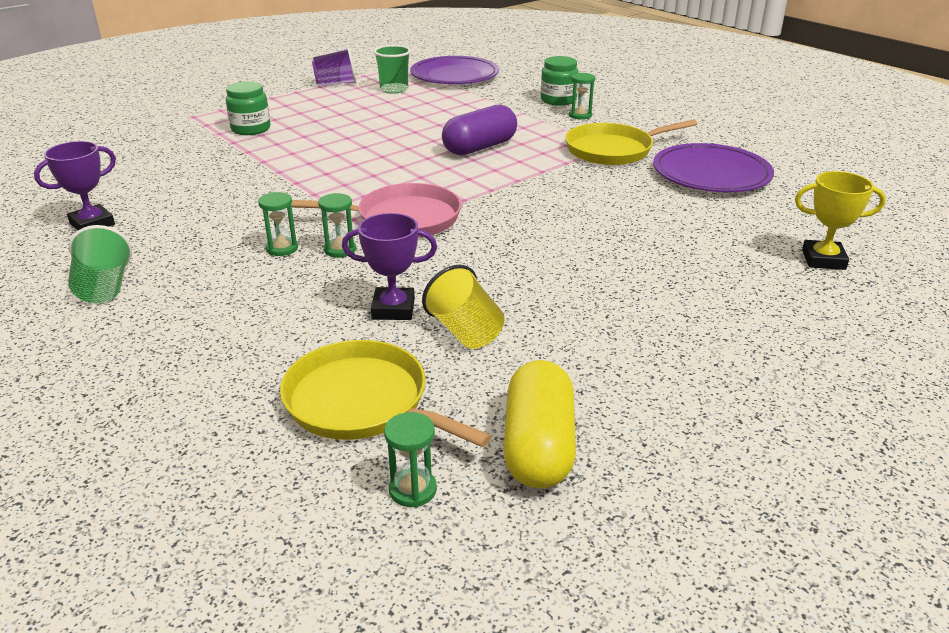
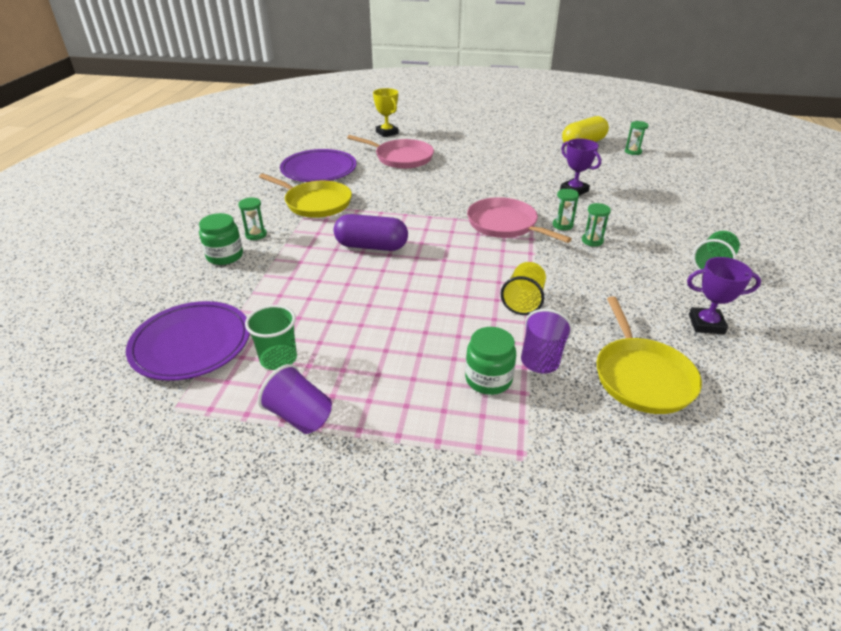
camera: 130 degrees left, 5 degrees up
(226, 150) = (541, 357): none -> purple cup
(363, 402) = (624, 172): yellow pan -> yellow pan (641, 376)
(465, 332) = (558, 172): yellow cup -> yellow cup (523, 301)
(692, 233) = (401, 158): none -> pink pan

